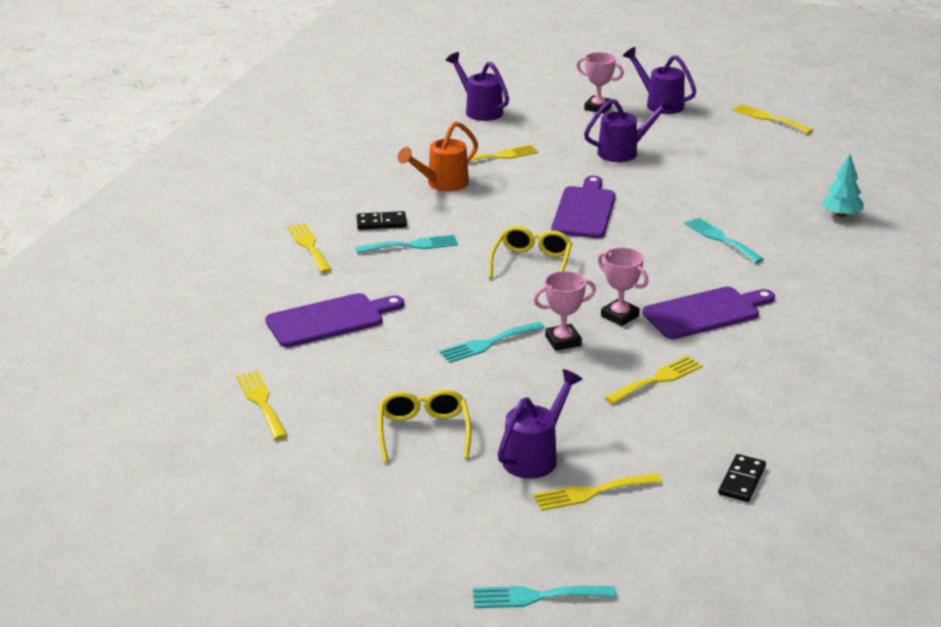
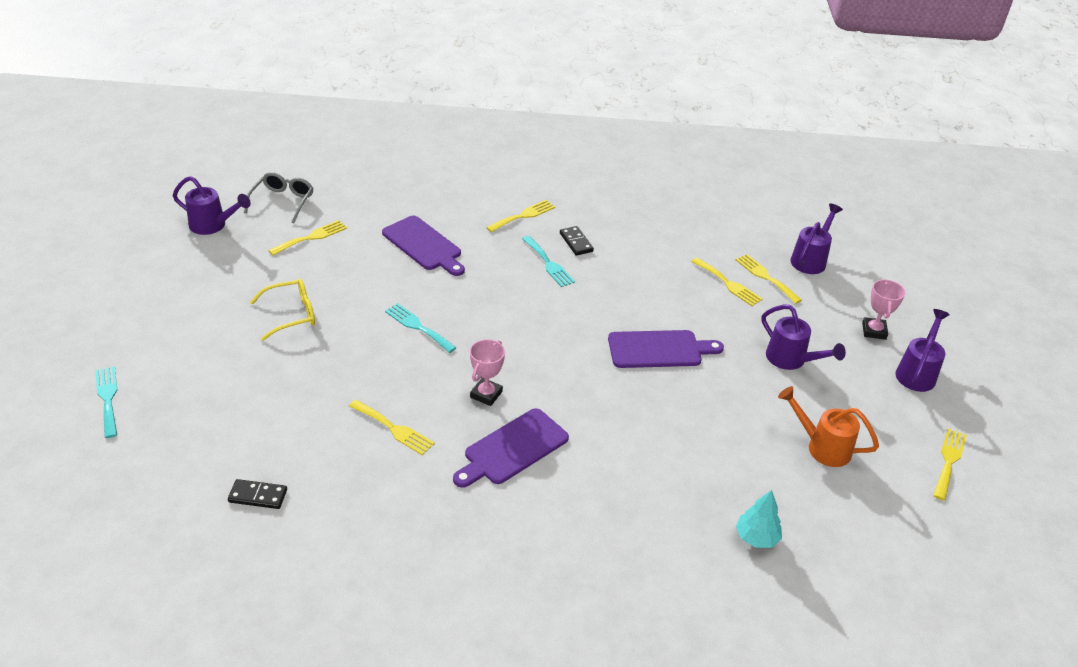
camera: 70 degrees right, 10 degrees up
(157, 419) = (283, 201): none -> grey glasses
(442, 184) = (658, 261): orange watering can -> orange watering can (822, 447)
(532, 263) = (551, 331): yellow glasses -> none
(535, 456) = (272, 374): purple watering can -> purple watering can (213, 225)
(563, 341) = (435, 366): pink trophy -> none
(592, 492) = (230, 410): yellow fork -> yellow fork (765, 277)
(706, 313) = (512, 449): purple cutting board -> purple cutting board turned 90 degrees clockwise
(721, 239) = (654, 446): turquoise fork -> none

